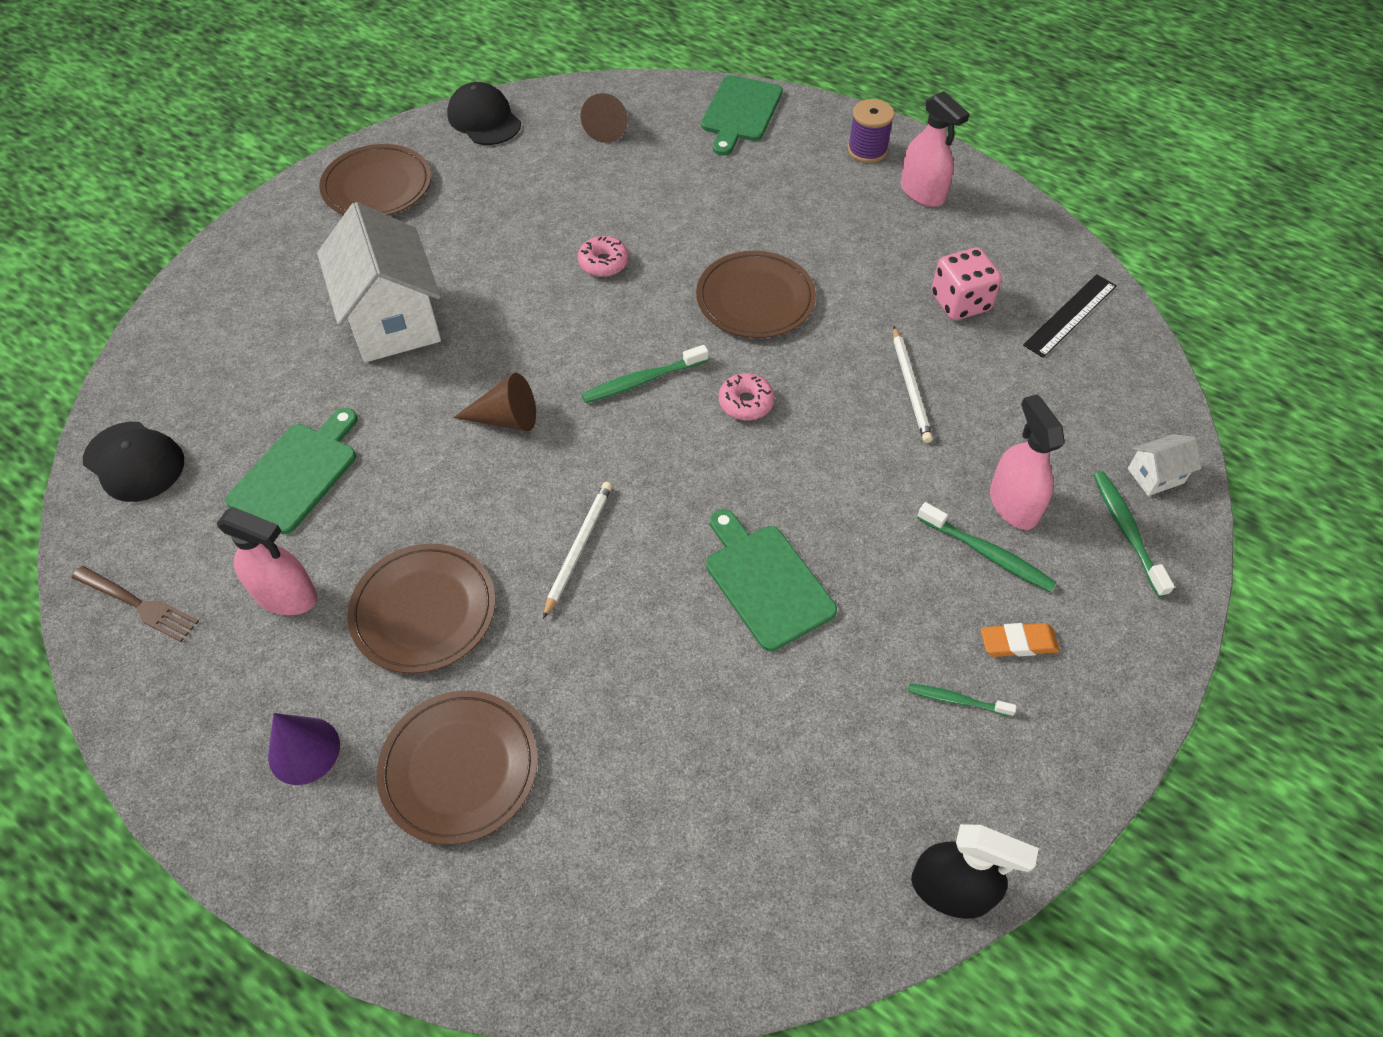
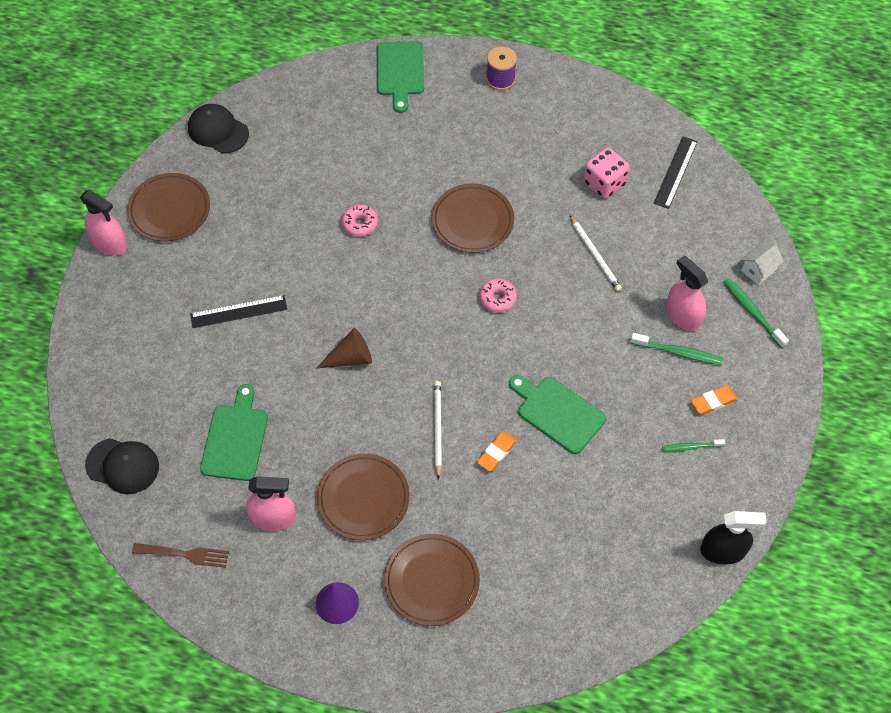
camera: 20 degrees left, 5 degrees up
(393, 321) = (238, 311): white house -> black ruler
(608, 127) = (311, 111): brown cone -> none
(642, 381) = (425, 303): green toothbrush -> none
(648, 609) = (496, 453): none -> orange eraser
(922, 192) = (550, 104): pink spray bottle -> pink spray bottle (110, 243)

